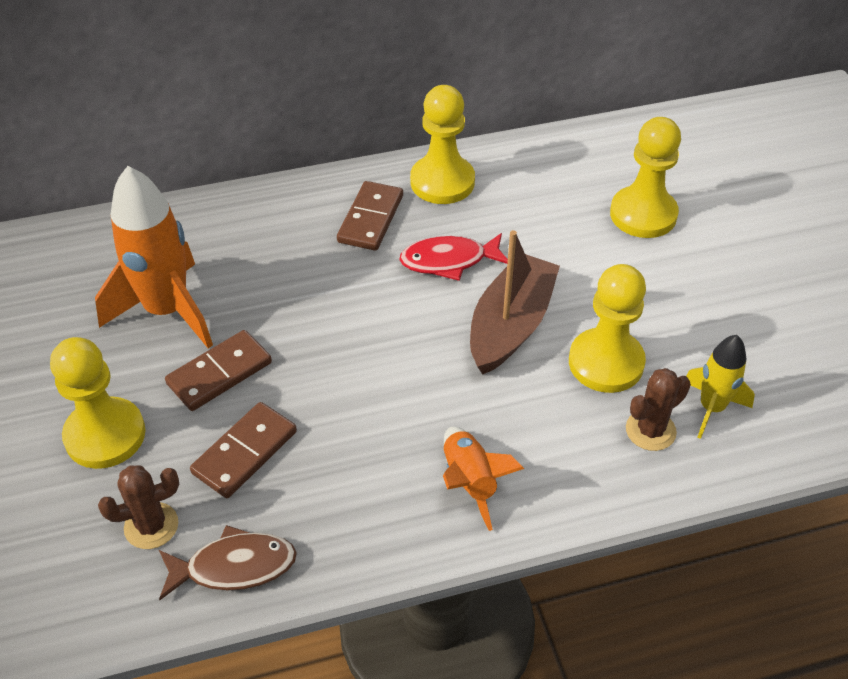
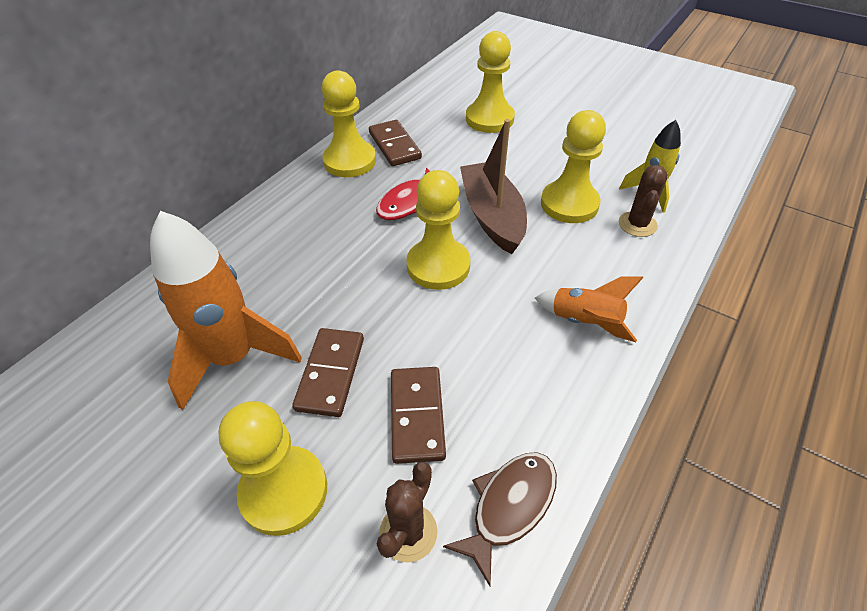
camera: 40 degrees left, 0 degrees up
(370, 219) = (326, 206): brown domino -> brown domino (394, 146)
(403, 341) = (438, 266): none -> yellow pawn

